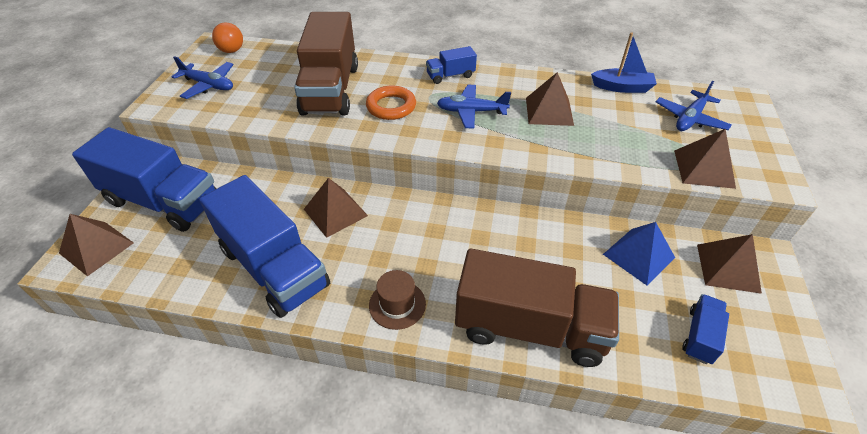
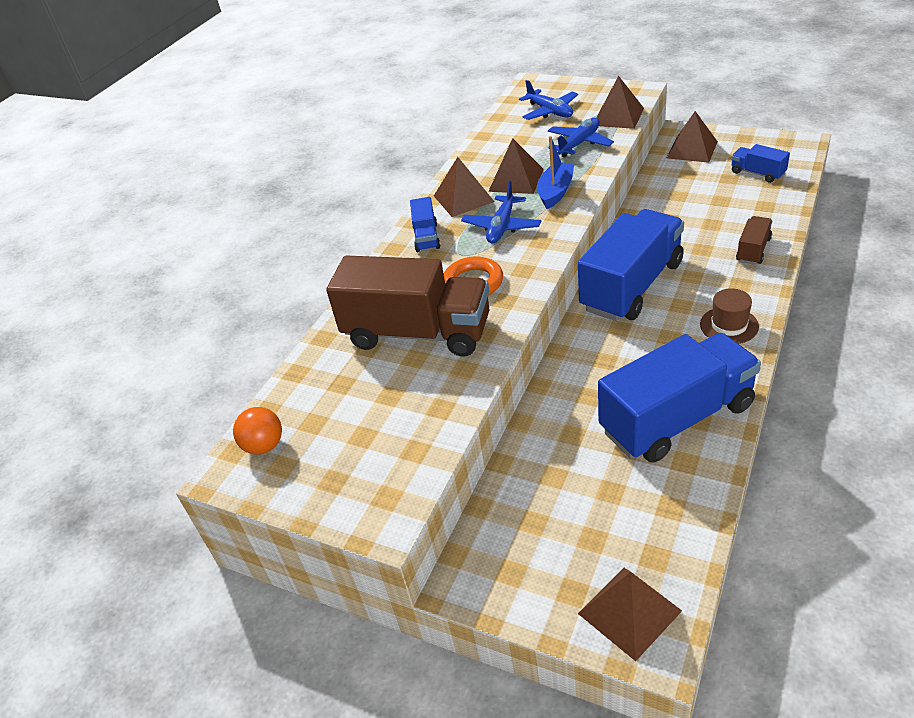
camera: 70 degrees left, 5 degrees down
(163, 201) = (546, 547): blue truck -> blue truck (632, 286)
(208, 85) = (356, 462): blue plane -> blue plane (579, 144)
(335, 212) = (595, 371): brown pyramid -> brown pyramid (463, 198)
(530, 327) = (753, 250): brown truck -> brown truck, size x0.45
(622, 87) = (490, 136): blue boat -> blue boat (556, 192)
(638, 256) = (676, 186): blue pyramid -> none

